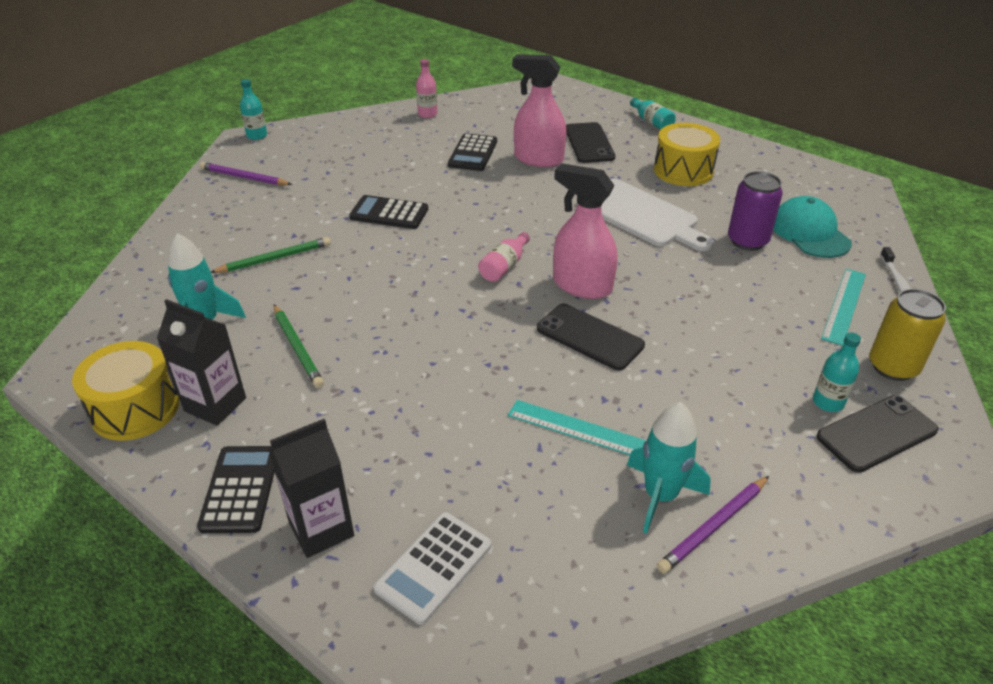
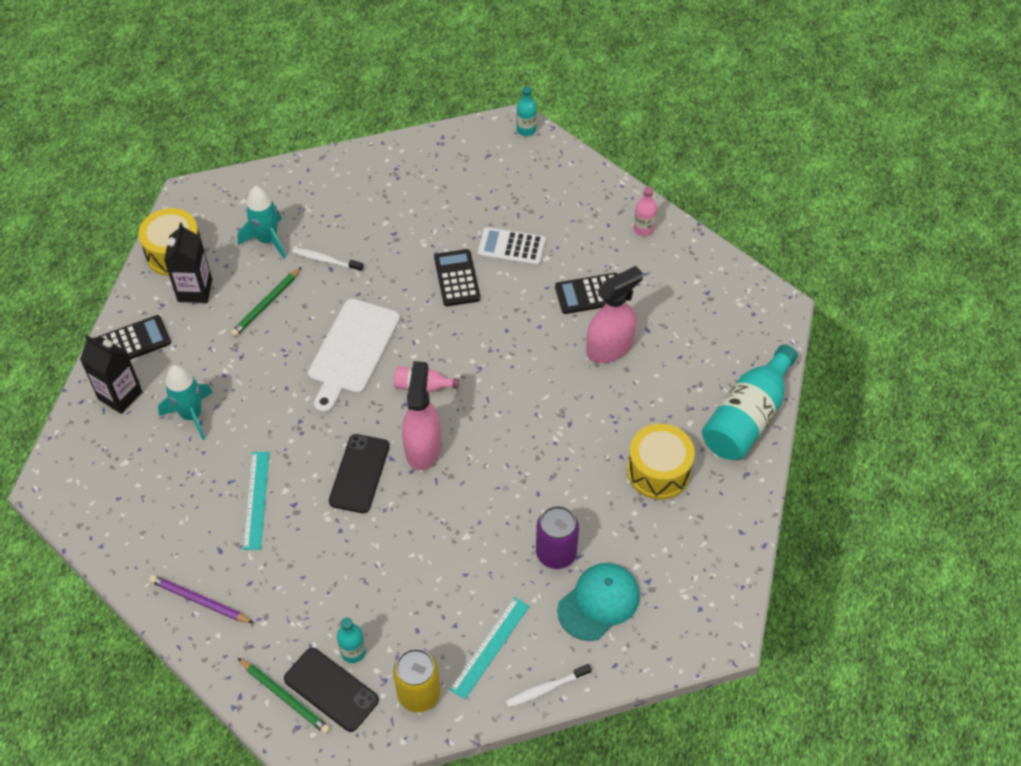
camera: 65 degrees right, 15 degrees up
(244, 177) = (456, 159): purple pencil -> none
(274, 259) = (358, 238): green pencil -> green pencil (285, 697)
(281, 287) = (326, 260): none -> white toothbrush
(434, 567) = (114, 462): white calculator -> white calculator (511, 247)
(538, 159) = (610, 347): pink spray bottle -> pink spray bottle turned 60 degrees clockwise
(589, 143) = (666, 377): black phone -> none
(640, 215) = (554, 458): white cutting board -> white cutting board (352, 351)
(651, 122) = (747, 417): turquoise bottle -> turquoise bottle, size x2.12
(660, 496) = (214, 564): turquoise rocket -> turquoise rocket (191, 415)
(844, 305) = (490, 647): turquoise ruler -> turquoise ruler turned 60 degrees counterclockwise

